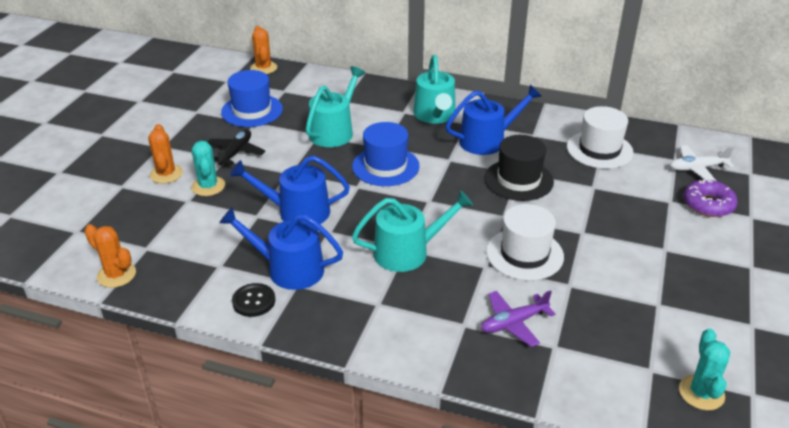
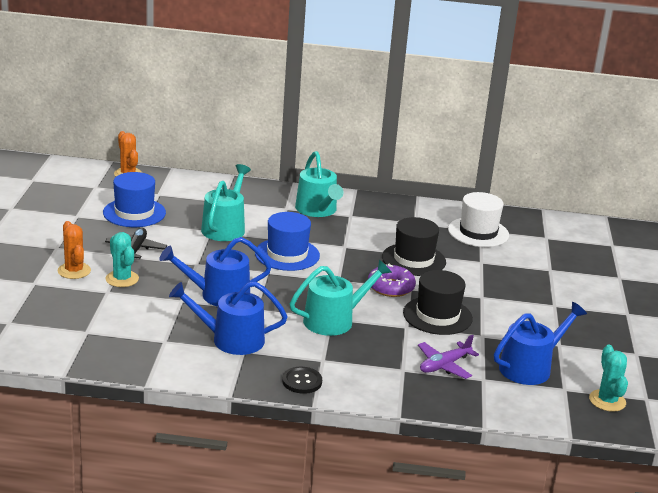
camera: 15 degrees left, 10 degrees down
(116, 275) = (69, 354): orange cactus -> none
(254, 301) = (210, 365): black button -> black button (302, 381)
(487, 140) = (374, 229): blue watering can -> blue watering can (530, 367)
(524, 254) = (437, 316): white hat -> black hat
(697, 168) = (566, 243): white plane -> none
(708, 204) = (582, 270): purple donut -> purple donut (390, 287)

